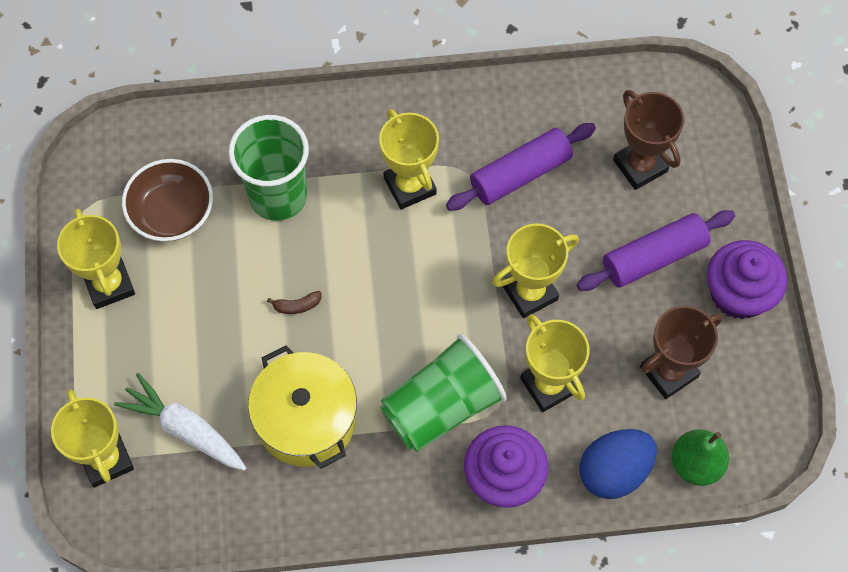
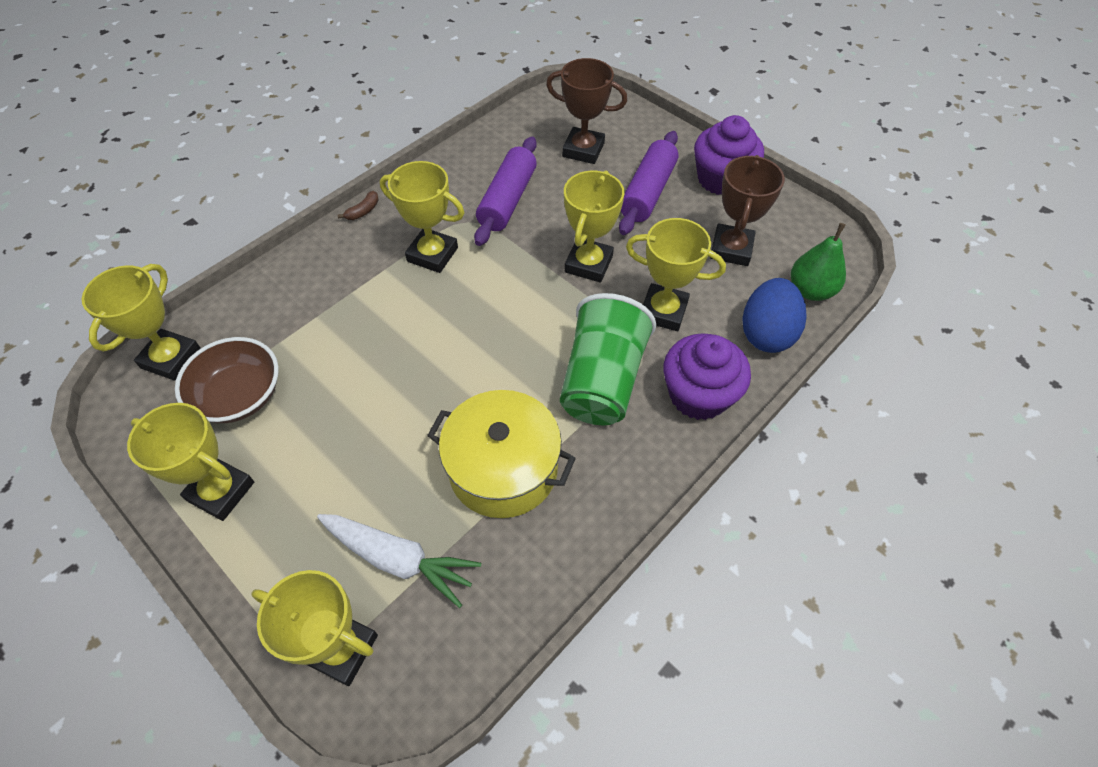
camera: 40 degrees left, 10 degrees down
(147, 141) = (171, 358): none -> yellow trophy
(185, 429) = (399, 559): white carrot -> white carrot turned 150 degrees counterclockwise
(278, 196) = (329, 325): green cup -> none
(297, 306) = (416, 390): brown banana -> brown banana (363, 211)

